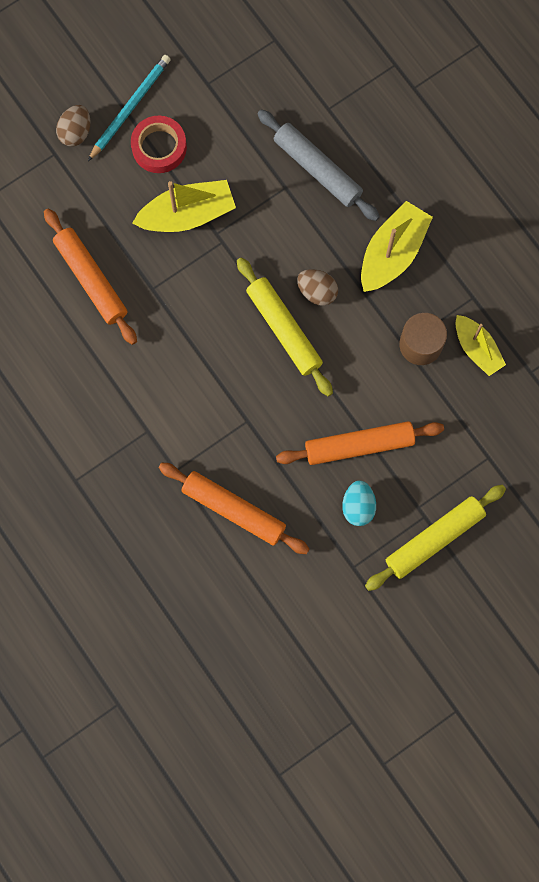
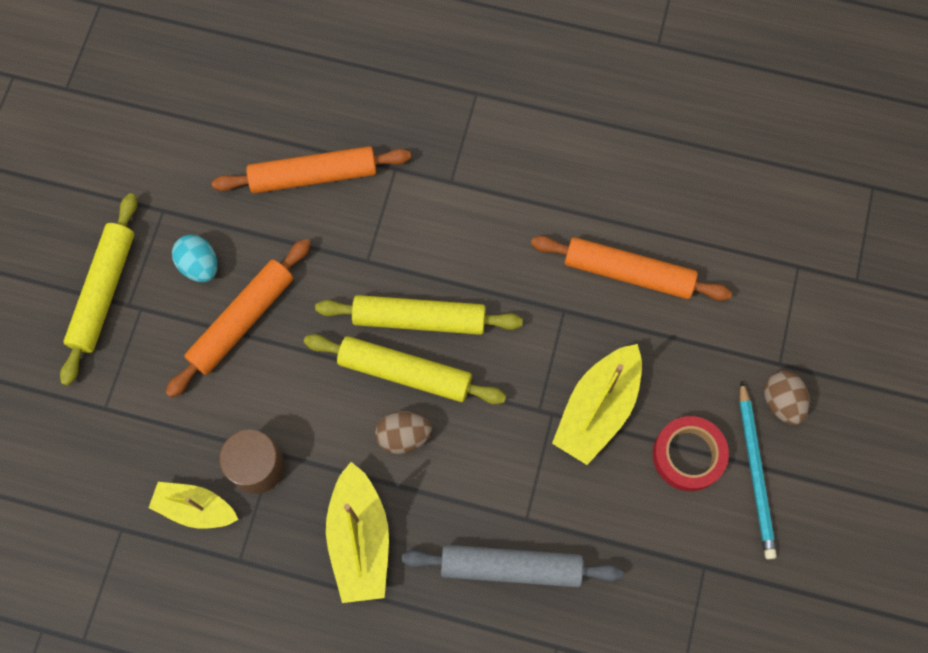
camera: 140 degrees right, 5 degrees down
(246, 356) = (419, 319): none -> yellow rolling pin

